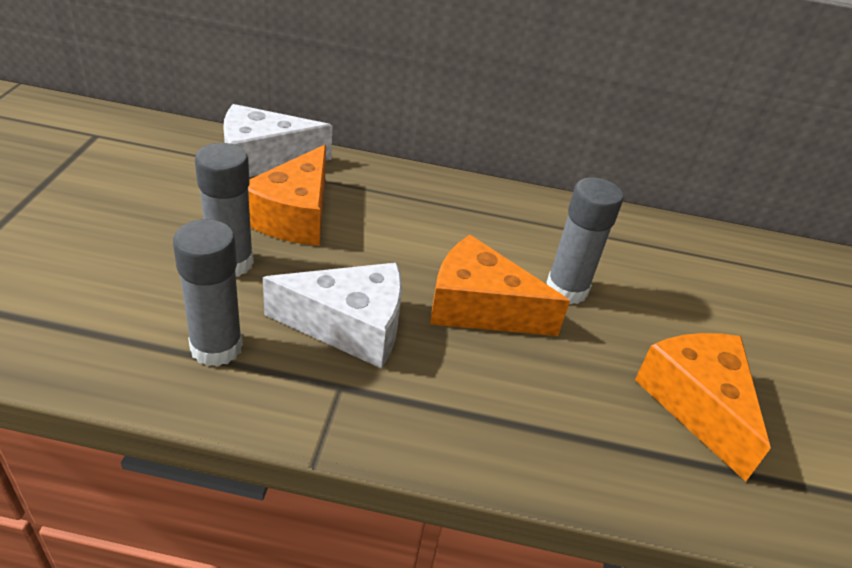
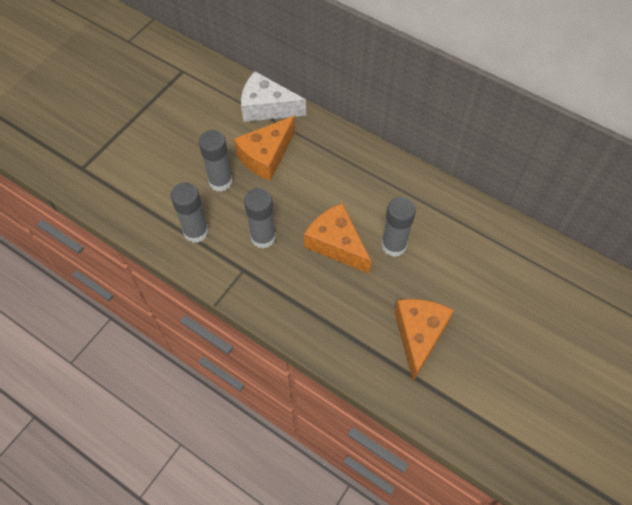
camera: 30 degrees right, 20 degrees up
(350, 327) = (263, 237): white cheese -> grey glue stick

